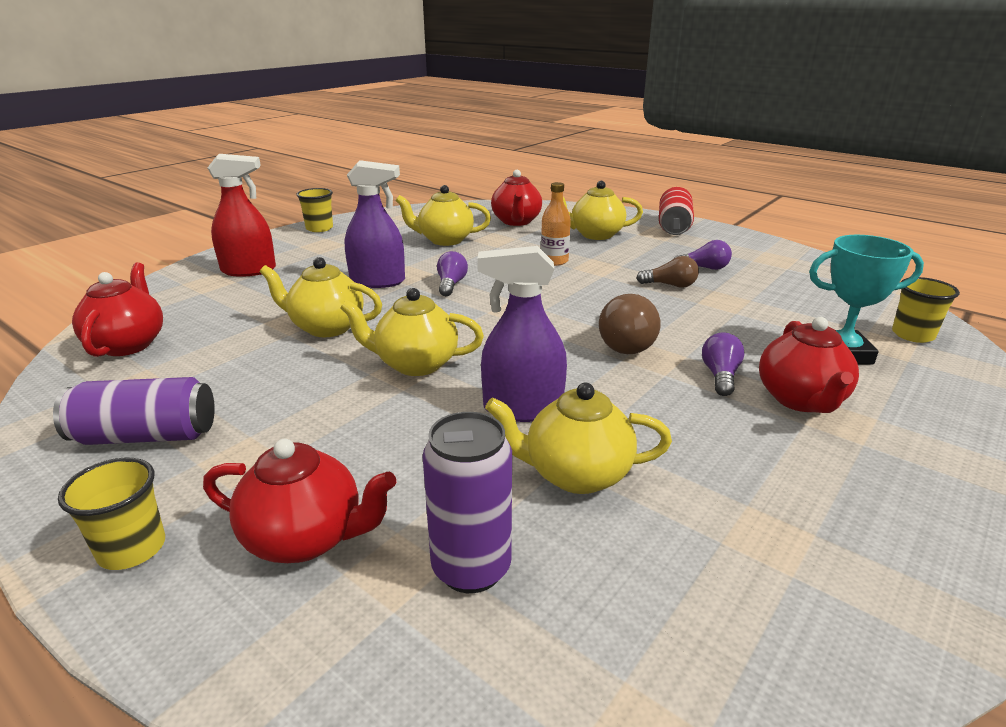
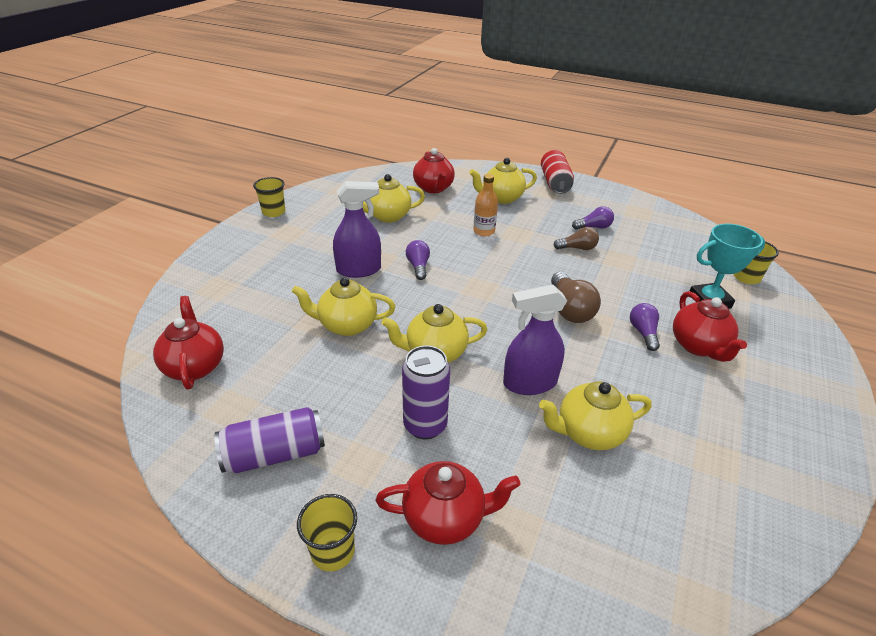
camera: 15 degrees left, 10 degrees up
(249, 270) = (243, 269): red spray bottle -> none
(471, 568) = (560, 518): purple can -> purple can (425, 425)

